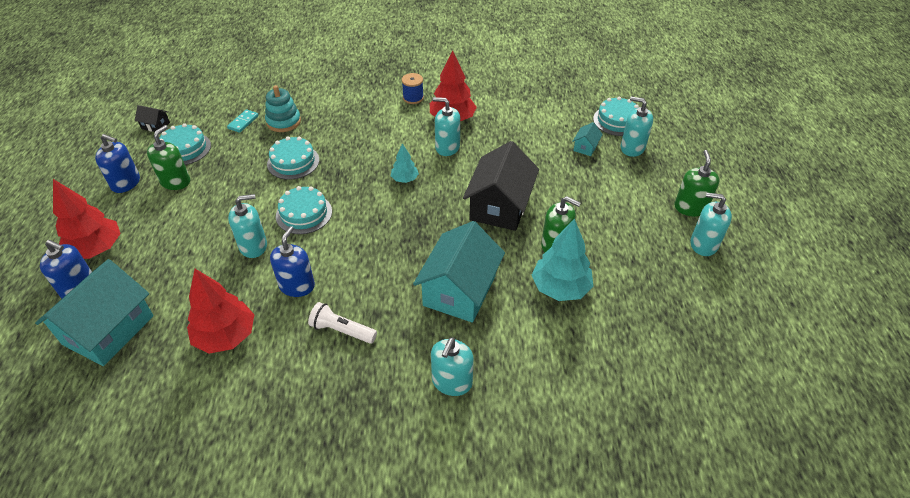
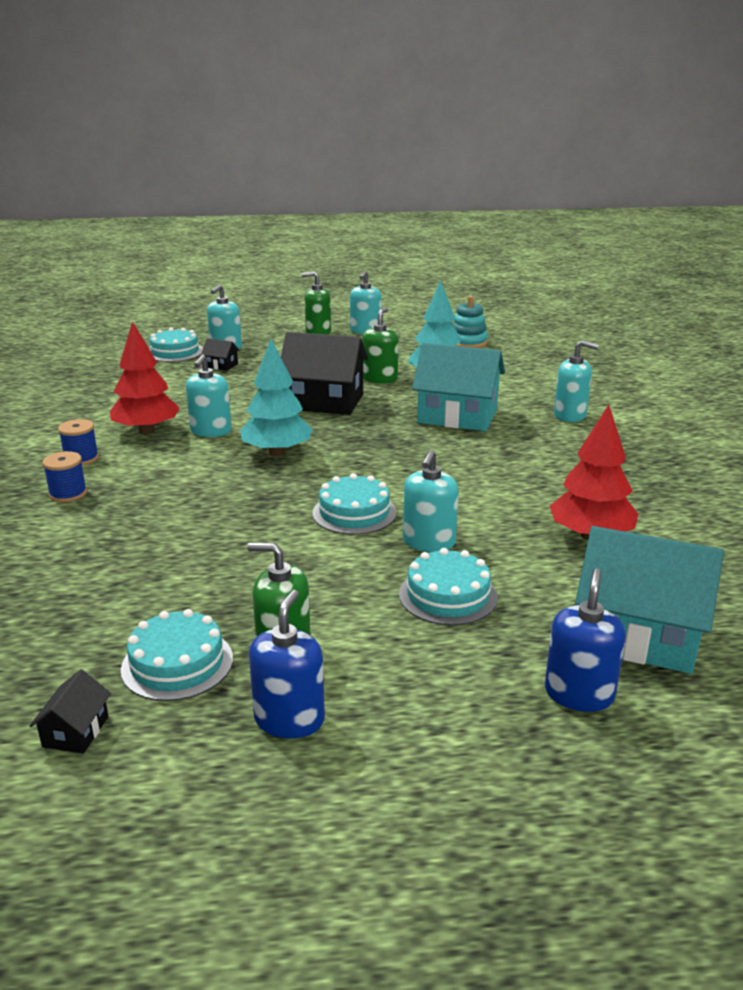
camera: 95 degrees left, 20 degrees down
(96, 249) = (484, 702): red tree -> none
(243, 122) = (100, 606): turquoise domino -> none
(253, 246) = (429, 542): turquoise soap dispenser -> turquoise soap dispenser turned 135 degrees counterclockwise
(283, 122) = (112, 561): turquoise stacking toy -> turquoise stacking toy (468, 342)
(293, 162) = (232, 537): turquoise cake -> turquoise cake (448, 595)
(297, 286) = (488, 501): blue soap dispenser -> none
(342, 330) = (541, 468): white flashlight -> none
(366, 99) = (68, 494): none -> blue spool
(405, 179) = (277, 452): turquoise tree -> turquoise tree, size x1.85
(585, 147) = (221, 365): turquoise house -> black house

